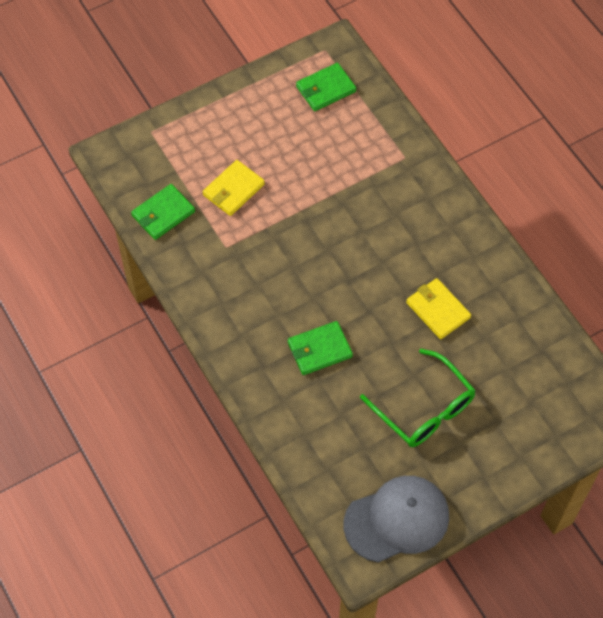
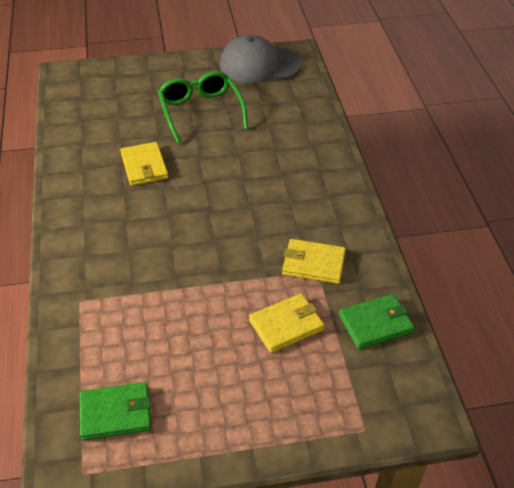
camera: 160 degrees left, 15 degrees down
(231, 253) = (313, 264): none -> yellow wallet
(319, 350) = (264, 167): green wallet -> none

